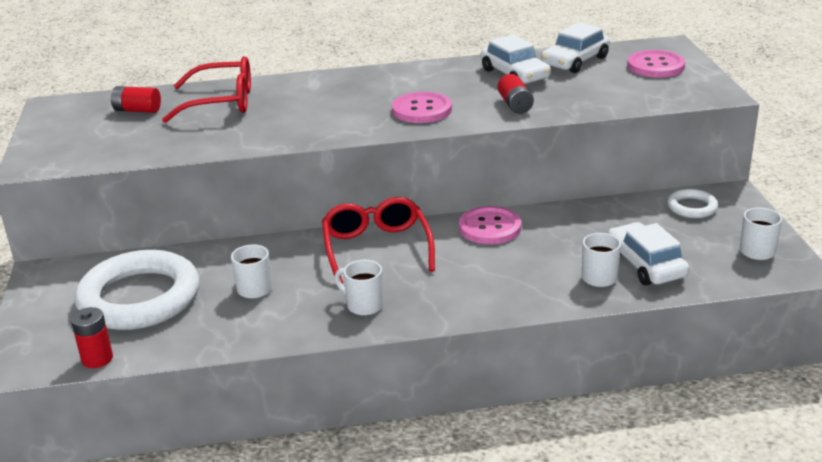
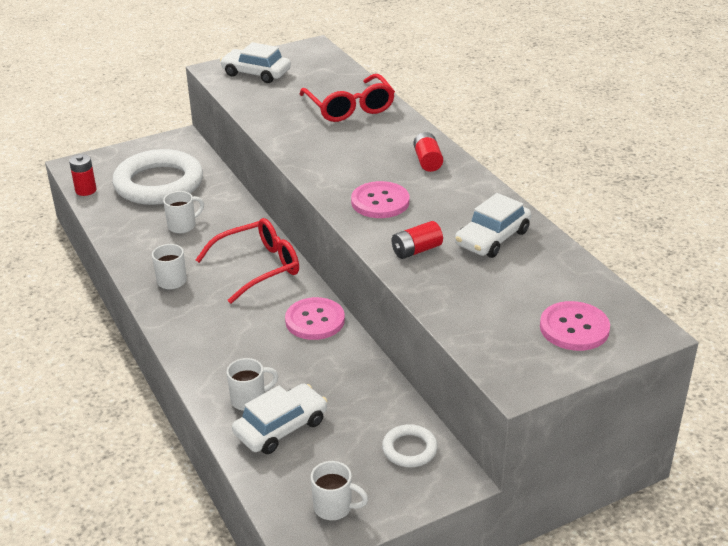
camera: 70 degrees right, 5 degrees up
(137, 110) = (318, 79): red battery -> red battery (427, 161)
(575, 61) = (552, 270): white car -> white car (256, 73)

